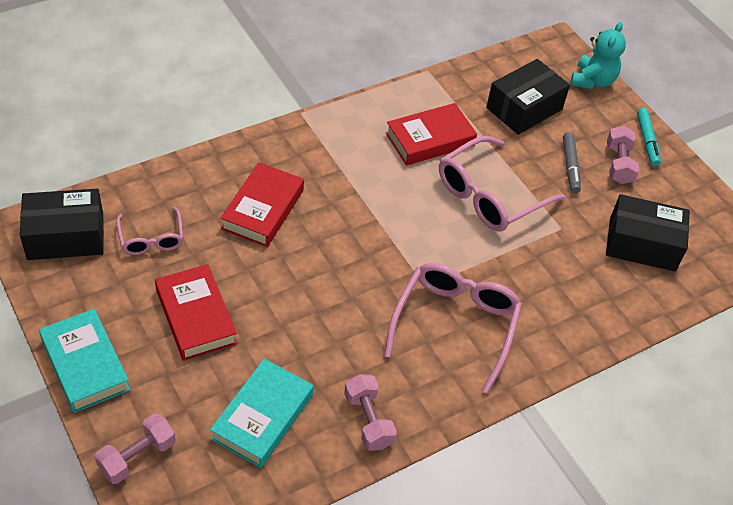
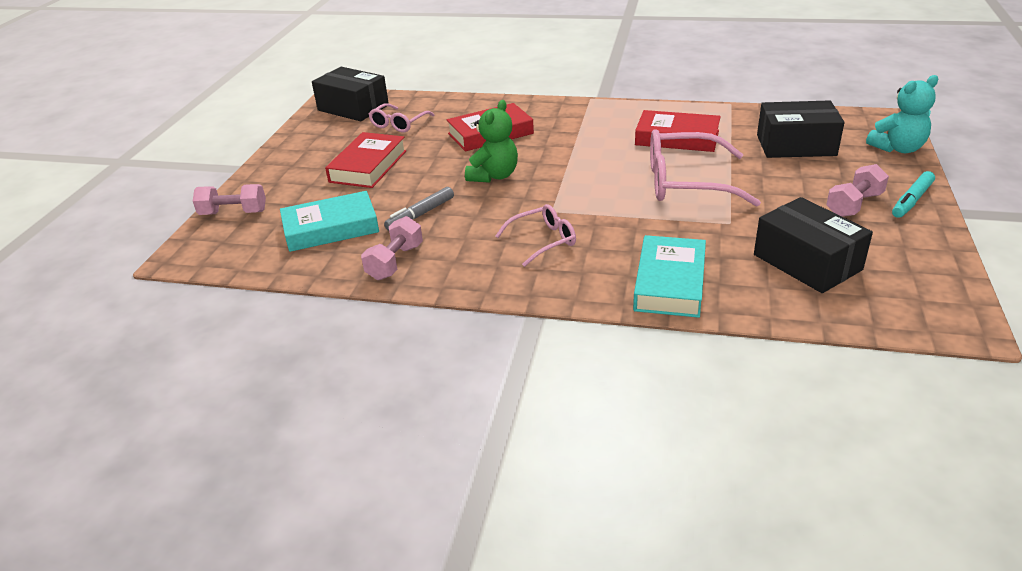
camera: 50 degrees right, 15 degrees down
(85, 365) = (274, 163): turquoise book -> turquoise book (670, 283)
(331, 267) = (494, 176): none -> green teddy bear
(455, 325) = (543, 241): pink glasses -> pink glasses, size x0.56
(570, 166) = (795, 190): grey marker -> grey marker (420, 214)

